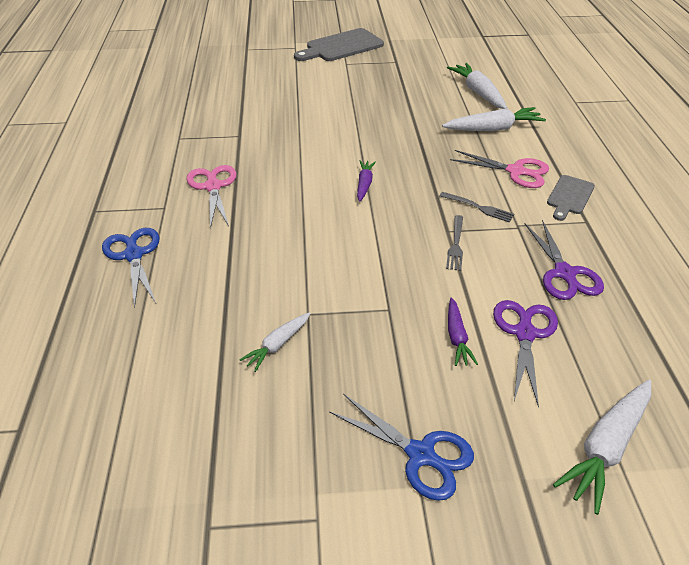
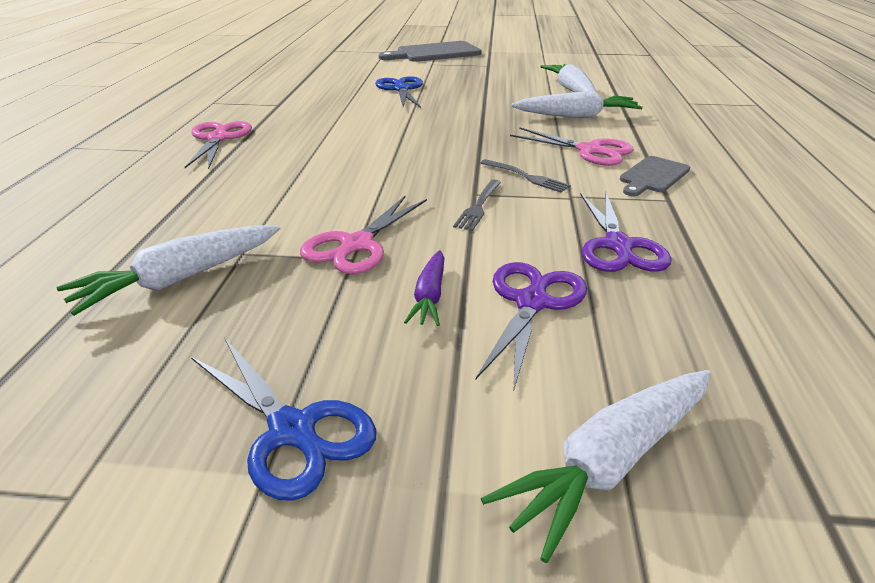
camera: 10 degrees right, 10 degrees down
(133, 255) = (81, 183): blue scissors -> blue scissors (401, 89)
(278, 345) = (180, 279): white carrot -> white carrot, size x1.71
(364, 184) = (394, 148): purple carrot -> none
(385, 295) = (356, 245): none -> pink scissors

